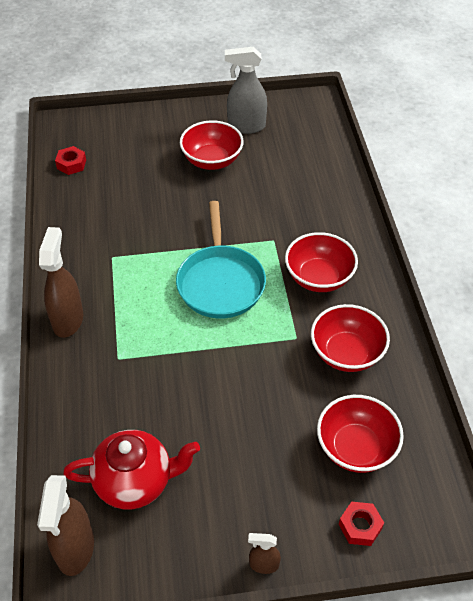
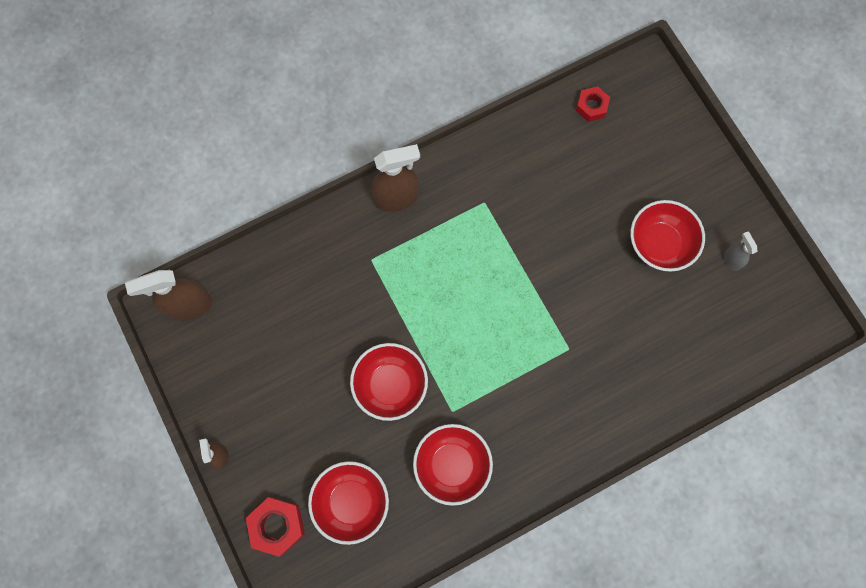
camera: 70 degrees right, 25 degrees up
(135, 482) = (259, 326): red teapot -> none
(220, 282) = (493, 316): turquoise pan -> none
(246, 126) = (731, 260): grey spray bottle -> grey spray bottle, size x0.51
(319, 278) = (536, 410): red bowl -> red bowl (390, 385)
(360, 526) = (277, 525): red nut -> red nut, size x1.51

